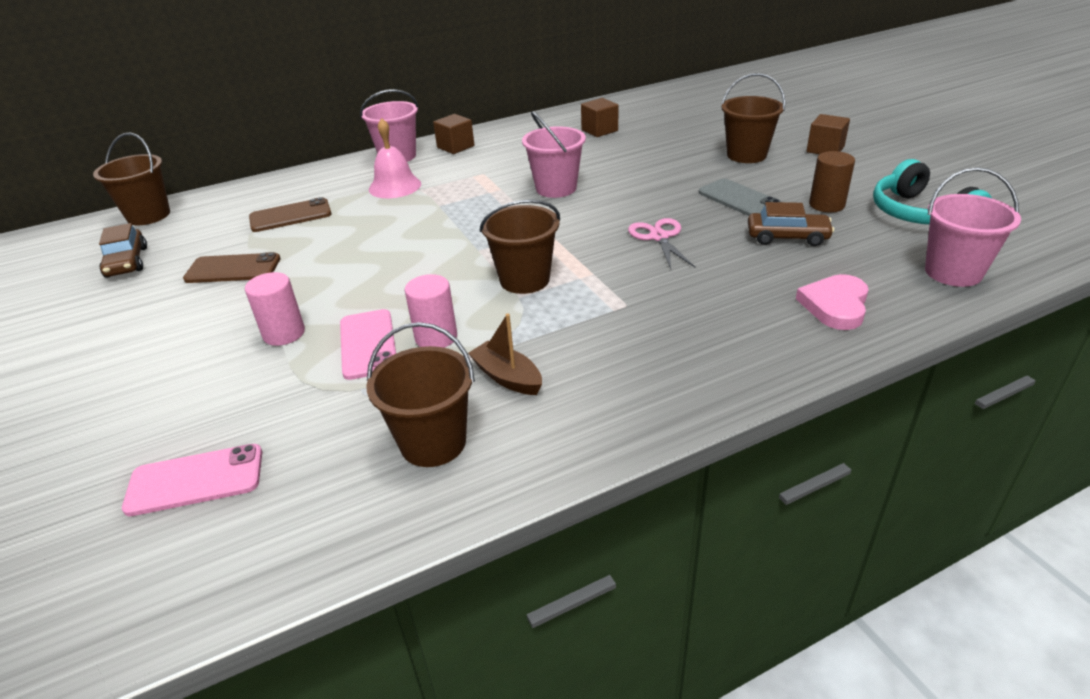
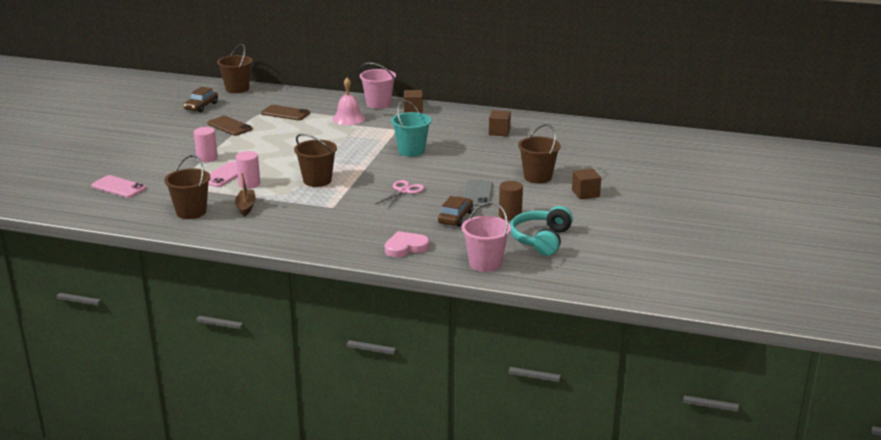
camera: 40 degrees right, 10 degrees down
(556, 188) = (411, 151): pink bucket -> turquoise bucket
(787, 237) = (455, 217): brown car -> brown car turned 120 degrees counterclockwise

